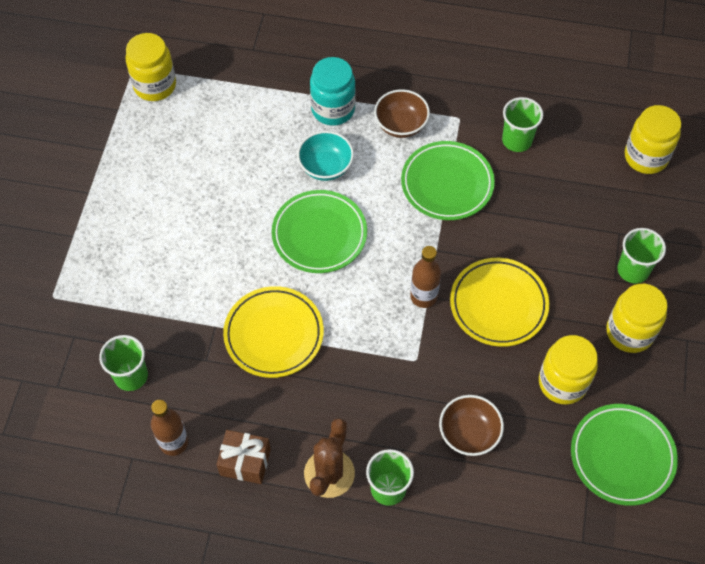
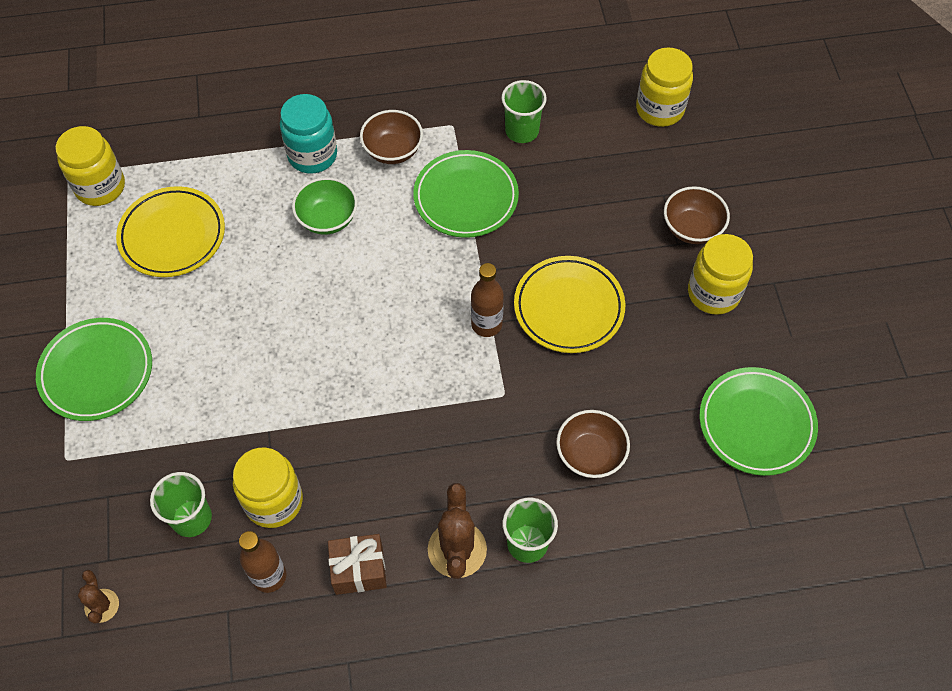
camera: 20 degrees left, 0 degrees up
(40, 420) = (102, 605): none -> brown cactus
(274, 334) = (338, 418): yellow plate -> yellow plate (172, 235)
(319, 234) = (348, 293): green plate -> green plate (97, 372)
(325, 167) = (327, 219): turquoise bowl -> green bowl
(562, 382) = (666, 367): yellow jar -> yellow jar (274, 501)
(633, 270) = (692, 228): green cup -> brown bowl

